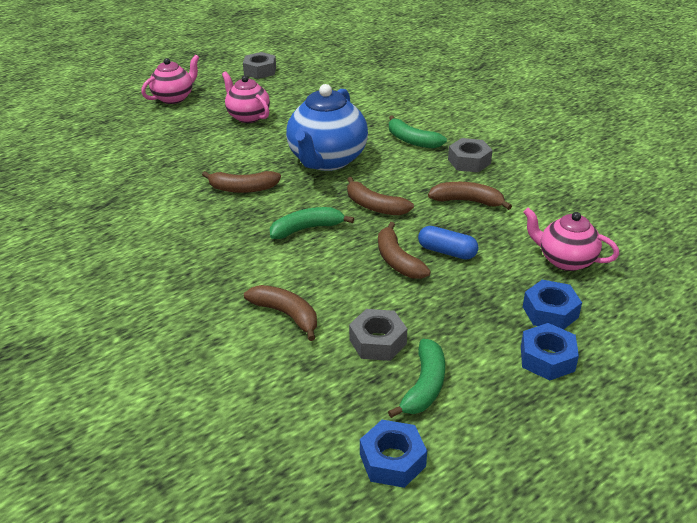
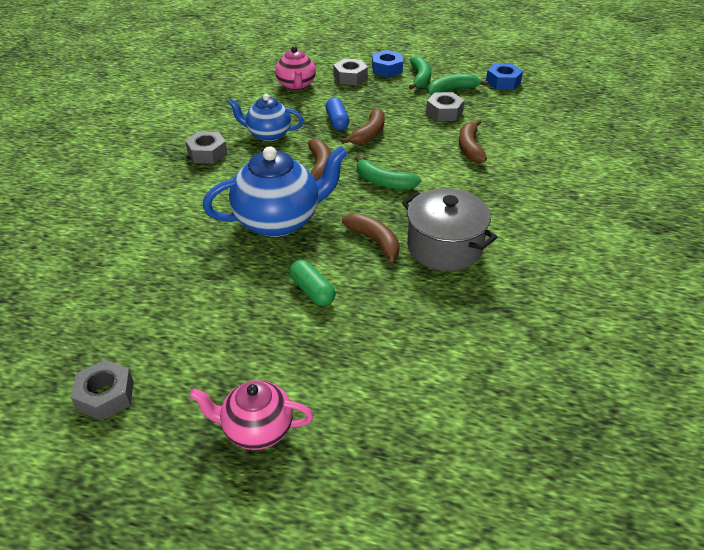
camera: 130 degrees left, 5 degrees up
(188, 215) = (444, 247): none -> grey pot
(236, 145) = (312, 291): none -> green capsule
(248, 116) = (244, 323): pink teapot -> none
(412, 140) = (197, 192): green banana -> green banana (420, 78)
(467, 201) = (268, 134): brown banana -> blue teapot
(550, 312) = (350, 77): blue nut -> grey nut

